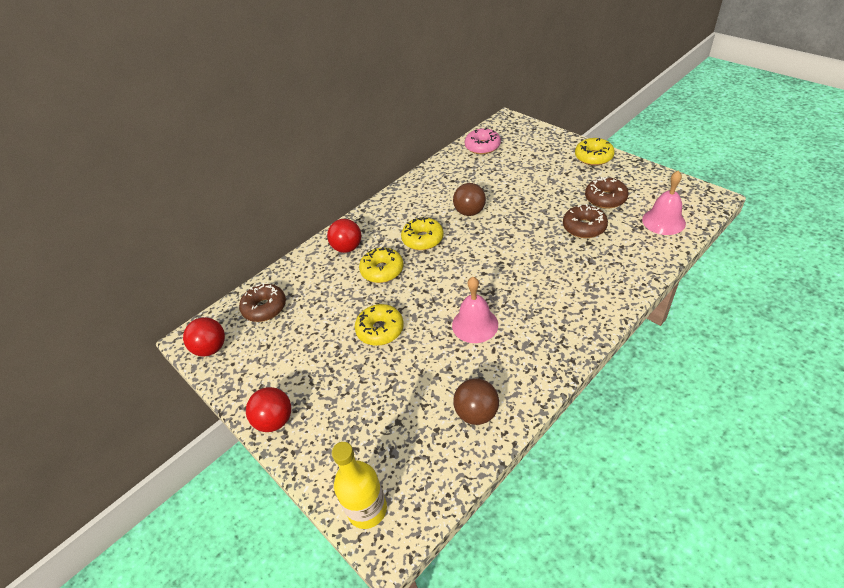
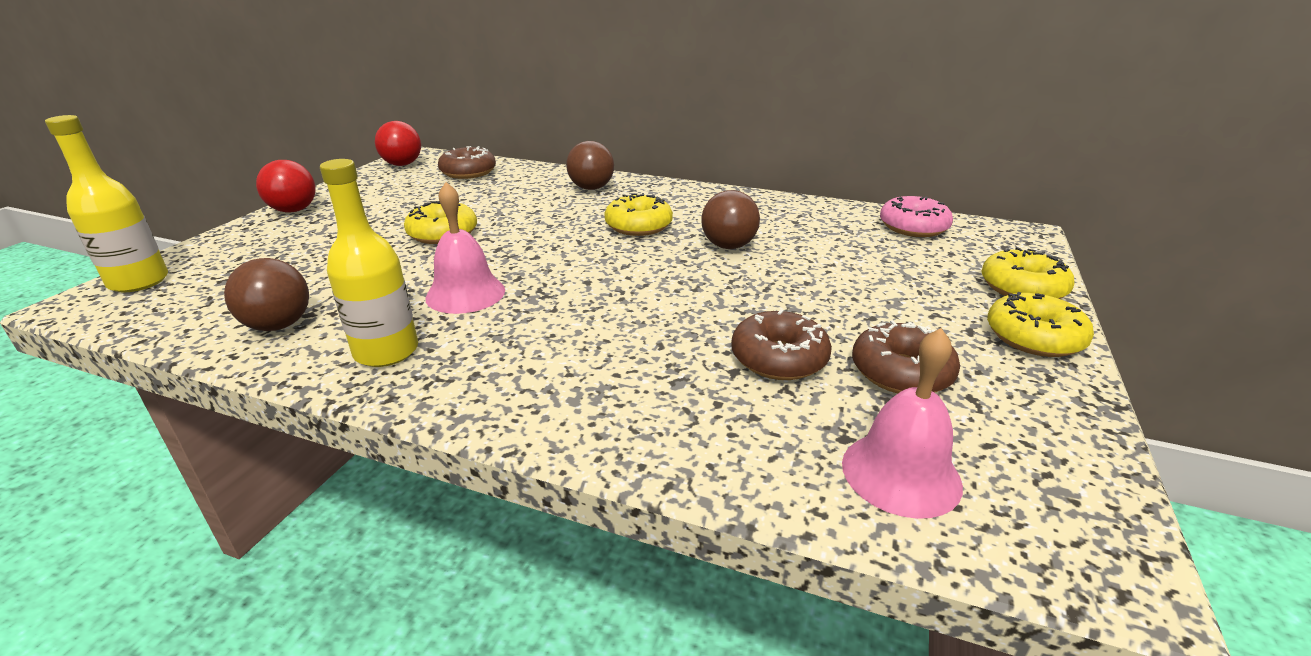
camera: 60 degrees right, 15 degrees down
(347, 248) = (591, 188): red ball -> brown ball
(382, 270) = (558, 214): yellow donut -> yellow donut (1022, 288)
(527, 361) = (386, 351): none -> yellow bottle

